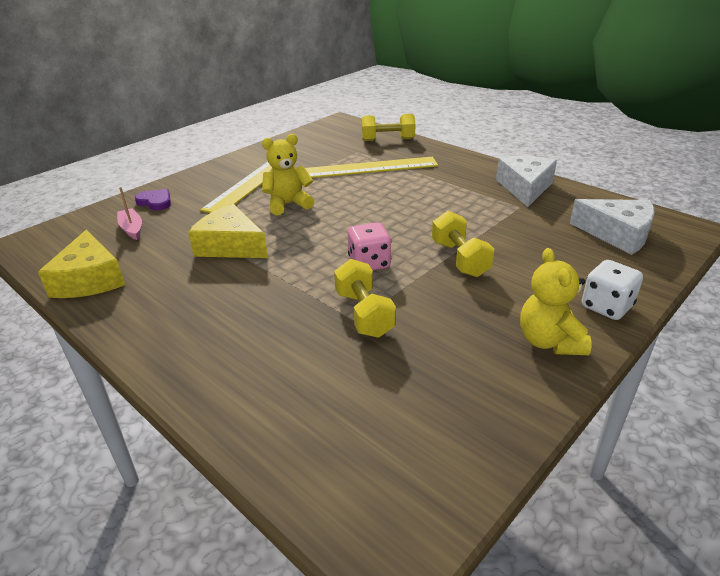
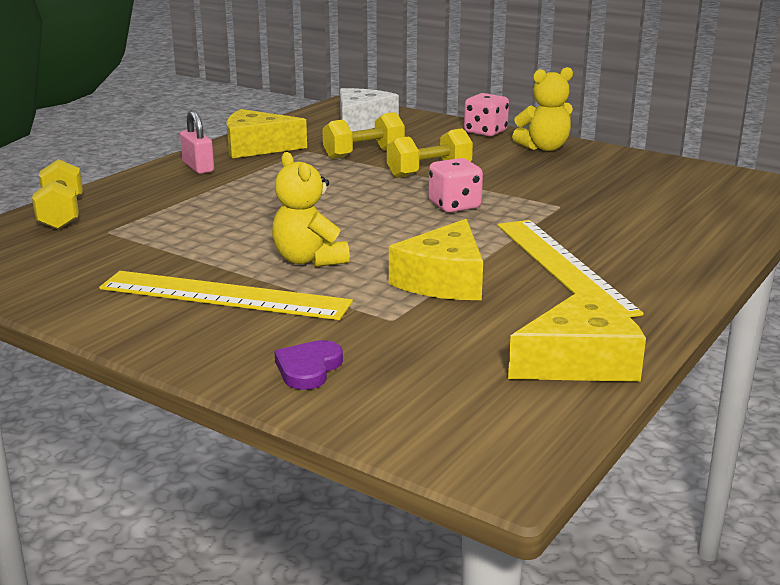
camera: 100 degrees left, 10 degrees down
(132, 229) = (416, 366): pink boat -> none
(364, 314) = (548, 203): yellow dumbbell -> yellow dumbbell (364, 154)
(370, 168) = (179, 220): yellow ruler -> yellow ruler (563, 266)
(473, 169) = (198, 167): none -> pink padlock
(525, 188) = (257, 147): white cheese -> yellow cheese
(606, 306) = (485, 132): white dice -> pink dice

